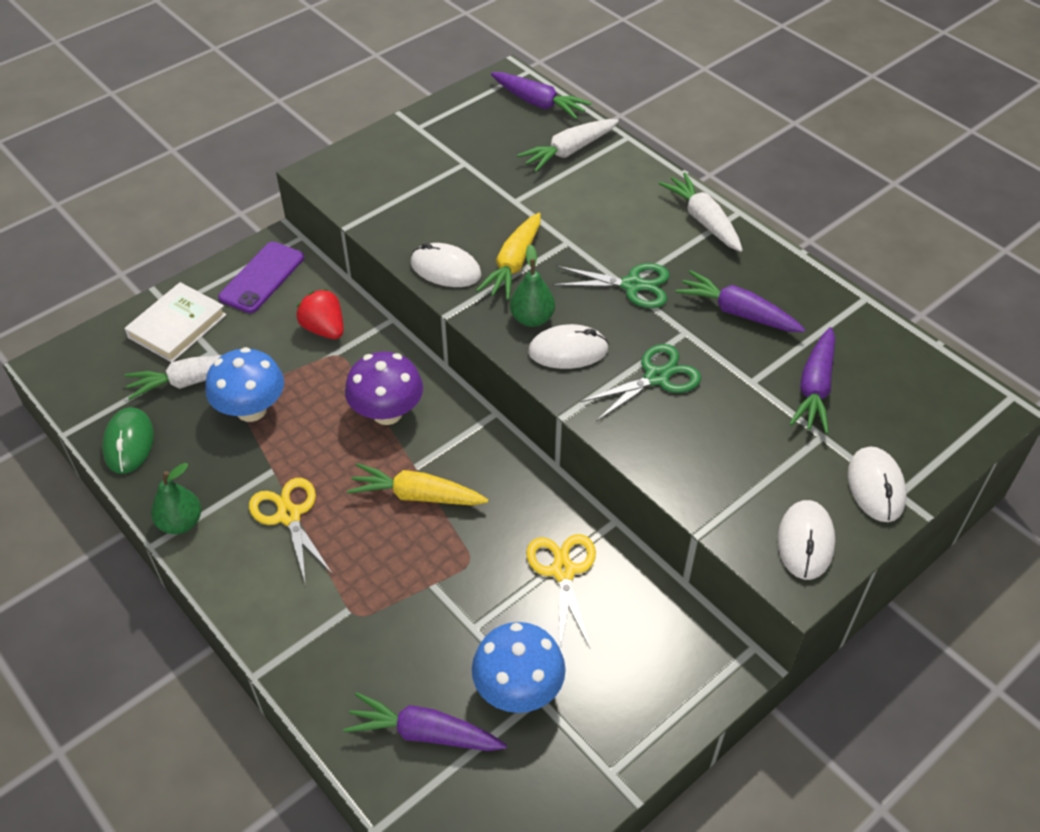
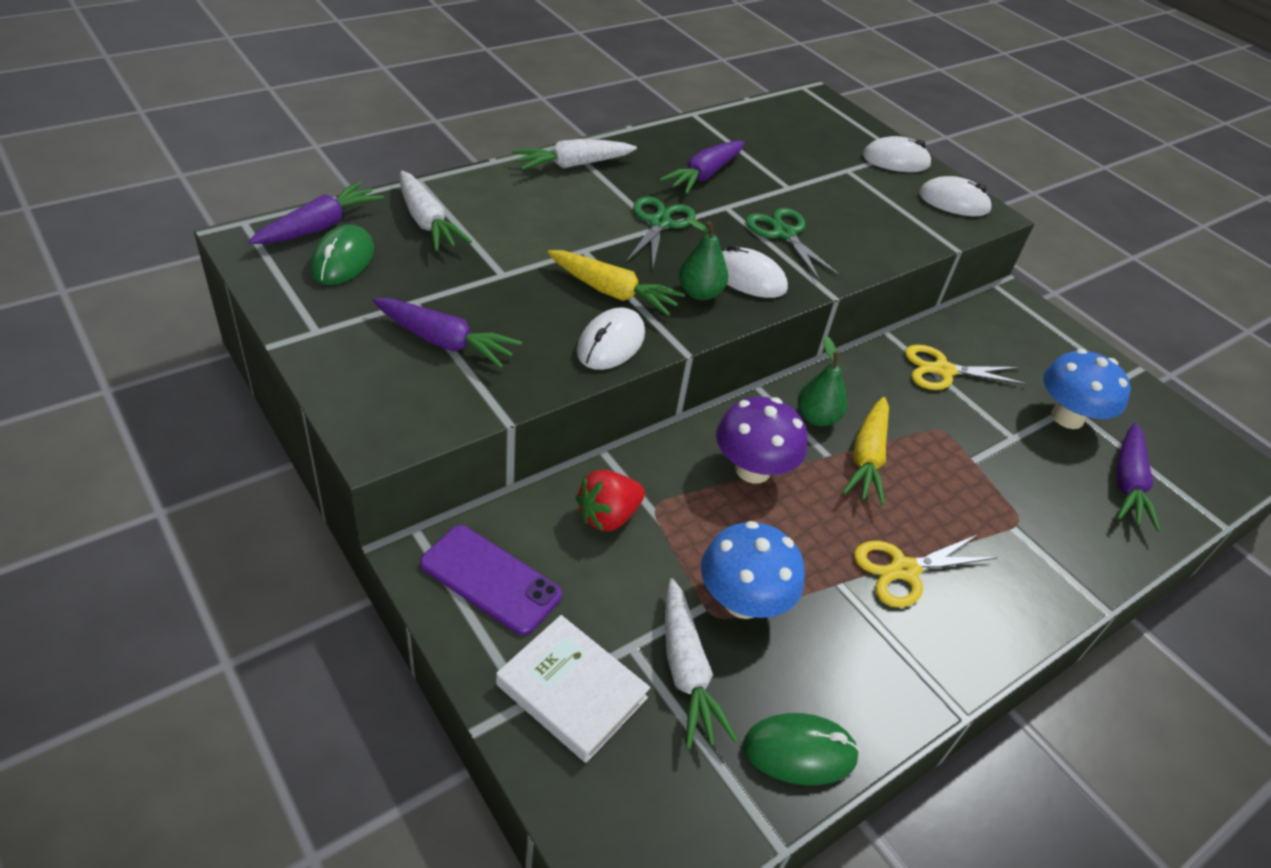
camera: 90 degrees left, 5 degrees down
(181, 523) = (927, 683): green pear -> green pear (816, 417)
(501, 121) = (342, 260): none -> green mouse
(568, 351) = (748, 278): white mouse -> white mouse turned 60 degrees counterclockwise
(814, 388) = (796, 161): purple carrot -> purple carrot (444, 342)

